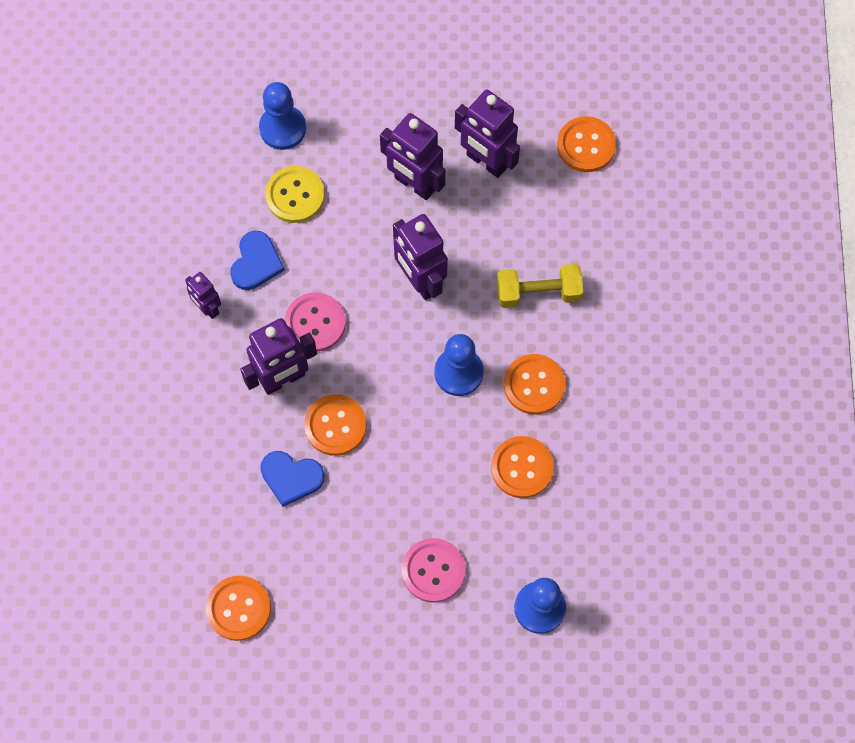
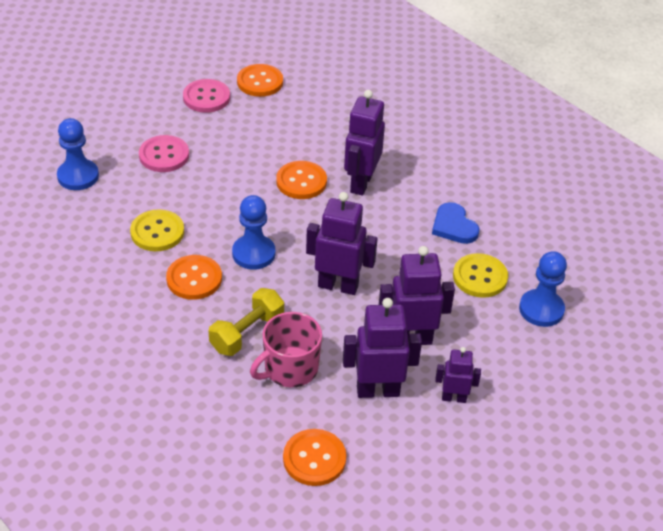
camera: 135 degrees right, 25 degrees down
(207, 308) = (450, 187): purple robot -> purple robot (454, 398)
(291, 477) = (298, 145): blue heart -> none
(315, 323) = (377, 220): pink button -> pink button (206, 97)
(522, 468) = (157, 232): orange button -> yellow button
(534, 233) = (290, 368): none -> pink mug

